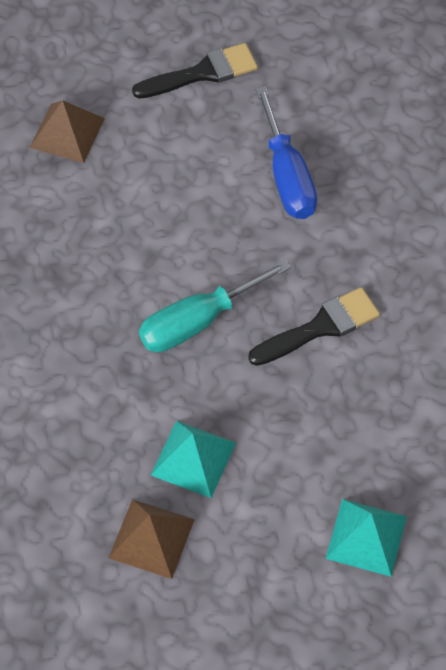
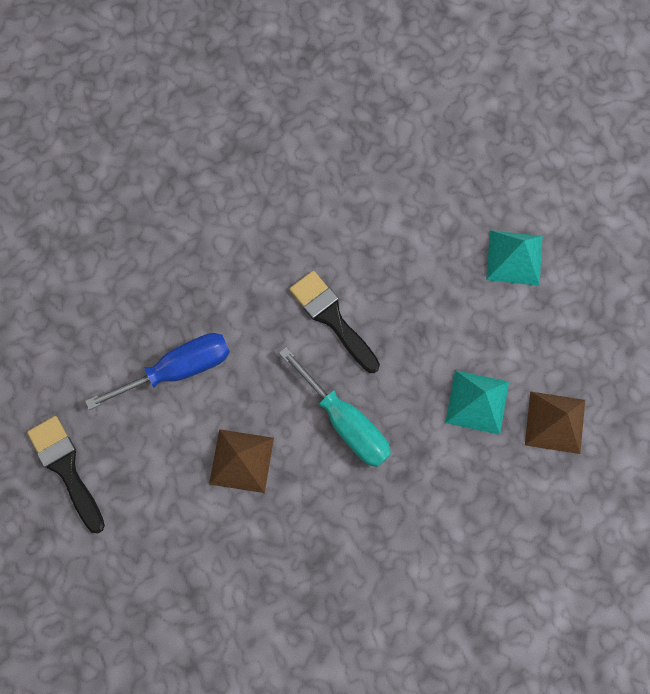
camera: 100 degrees left, 15 degrees up
(67, 132) = (155, 588): brown pyramid -> brown pyramid (241, 461)

